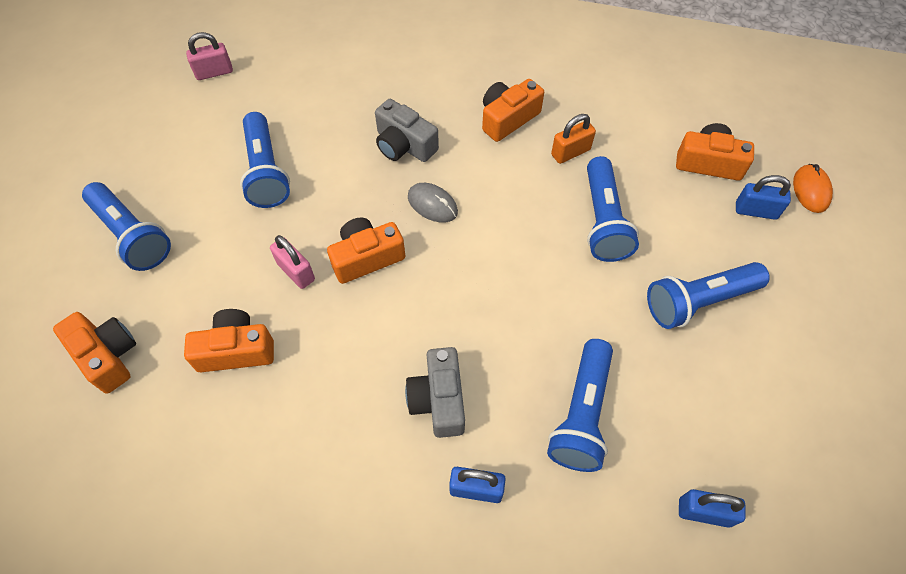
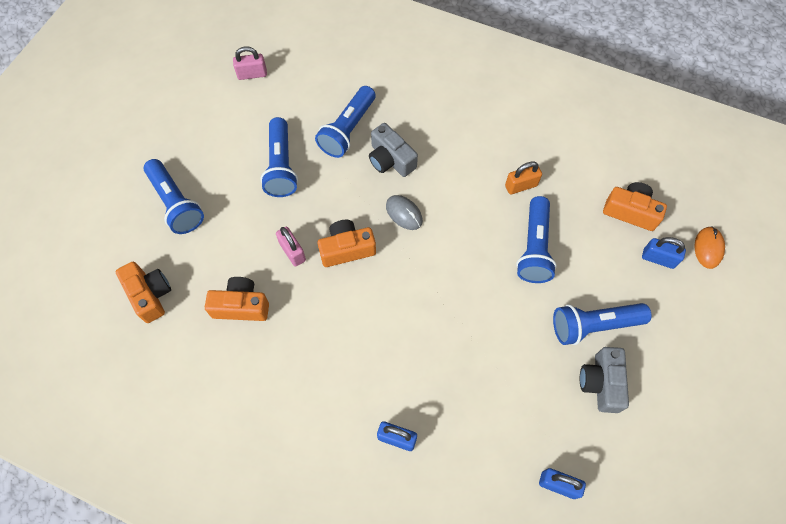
camera: 10 degrees right, 5 degrees up
(438, 400) = (381, 368): grey camera -> grey camera (601, 383)
(508, 118) = (476, 149): orange camera -> none
(581, 414) = (484, 397): blue flashlight -> blue flashlight (348, 130)

